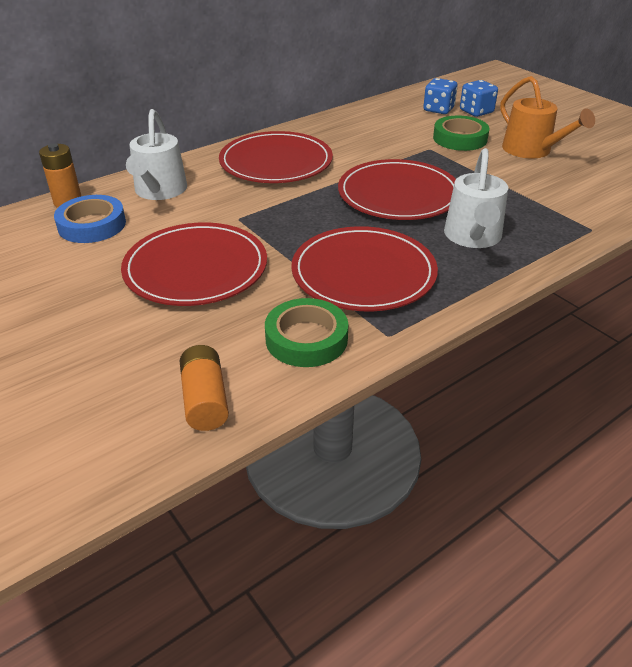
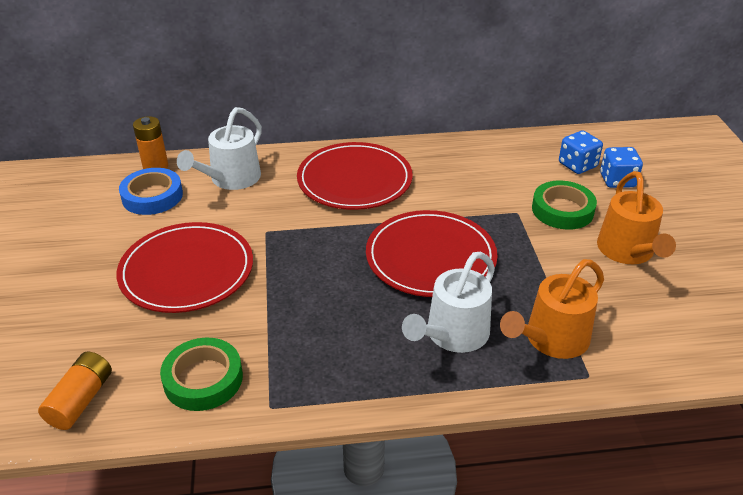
camera: 30 degrees right, 0 degrees up
(363, 273) = (313, 332): red plate -> none
(543, 217) = (551, 340): none -> orange watering can

